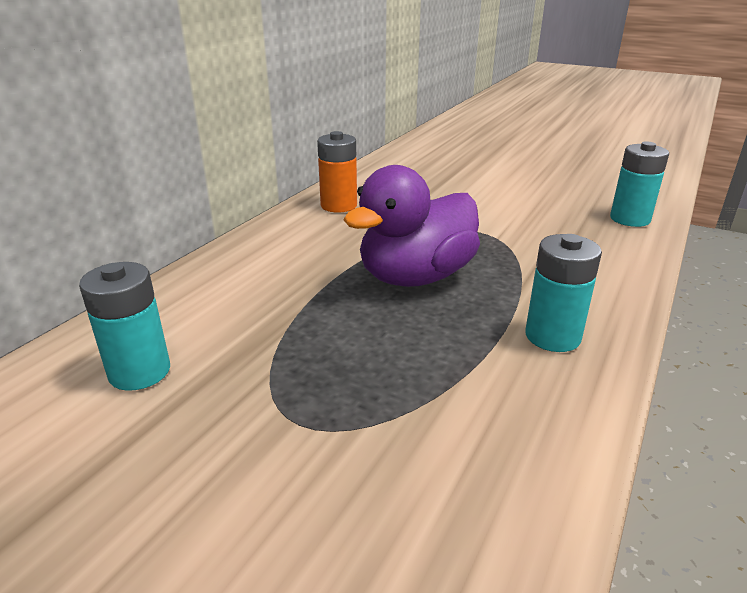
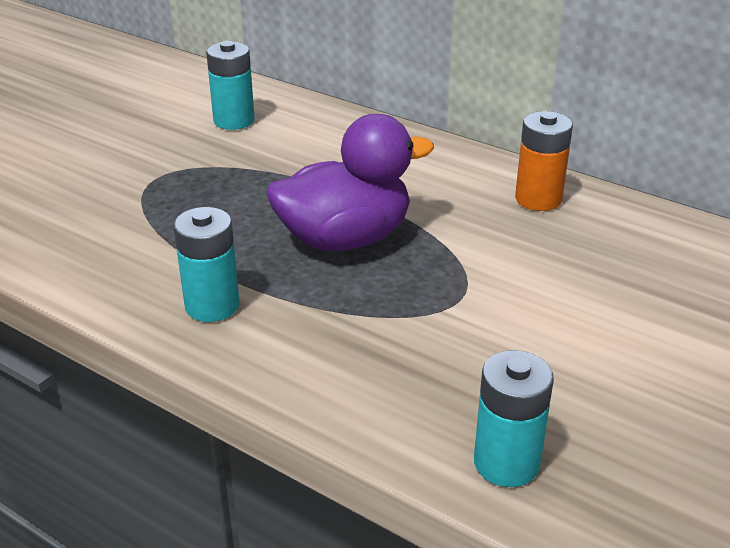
camera: 95 degrees right, 5 degrees up
(416, 277) = (345, 239): purple duck -> purple duck turned 105 degrees clockwise

